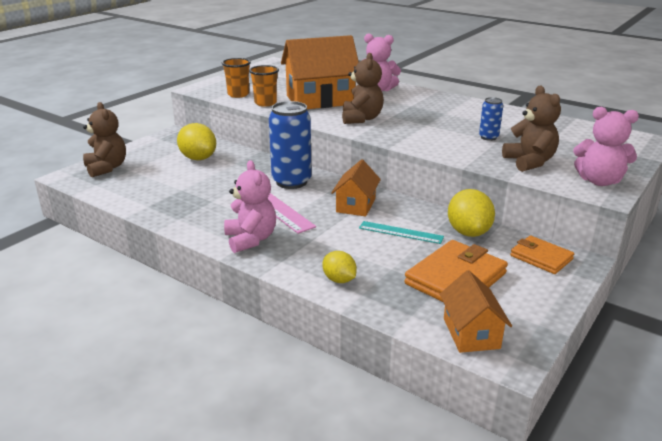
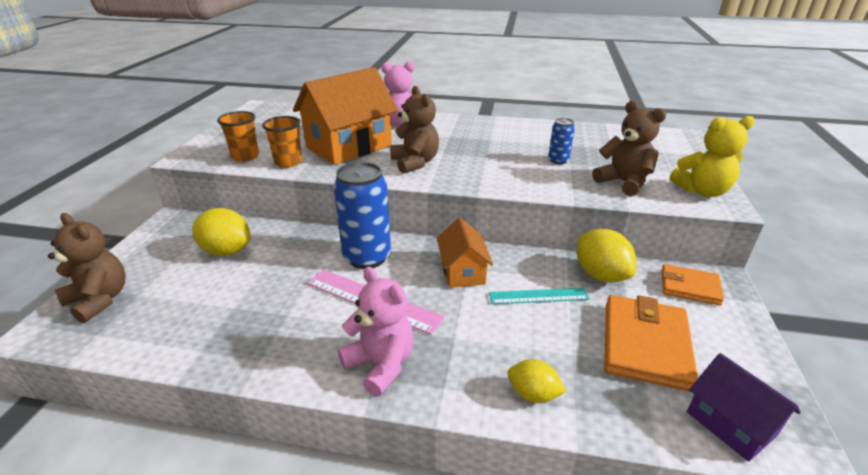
camera: 25 degrees left, 5 degrees up
(471, 333) = (730, 423): orange house -> purple house
(599, 181) = (702, 191): pink teddy bear -> yellow teddy bear

